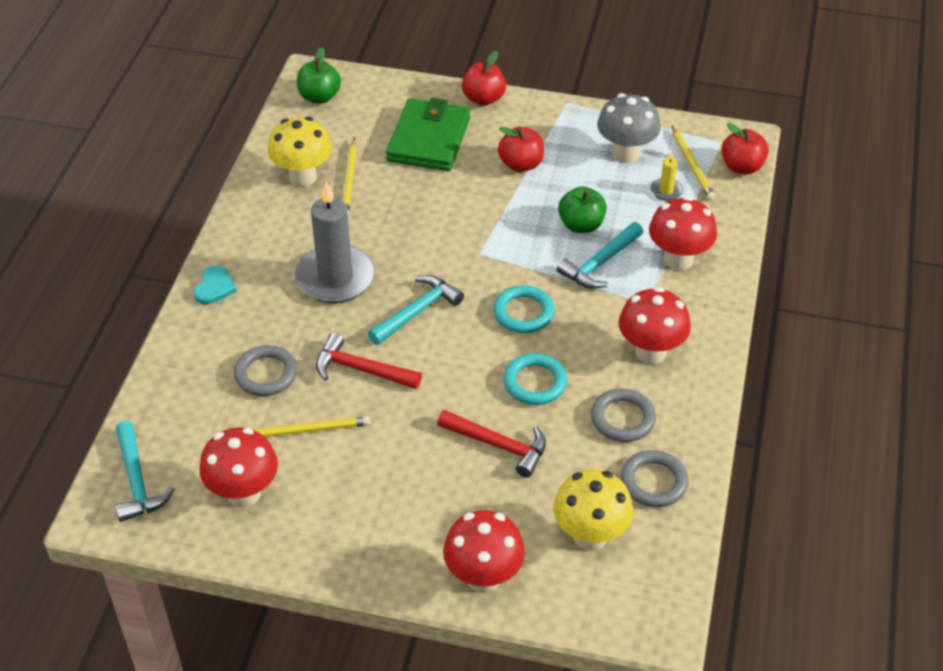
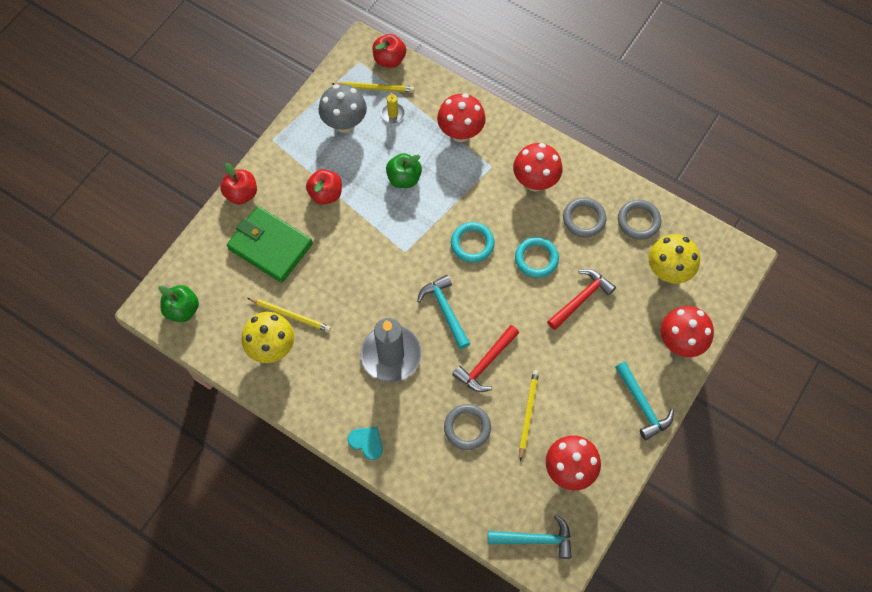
camera: 70 degrees left, 20 degrees up
(600, 263) = (445, 181): turquoise hammer -> turquoise hammer (642, 405)

